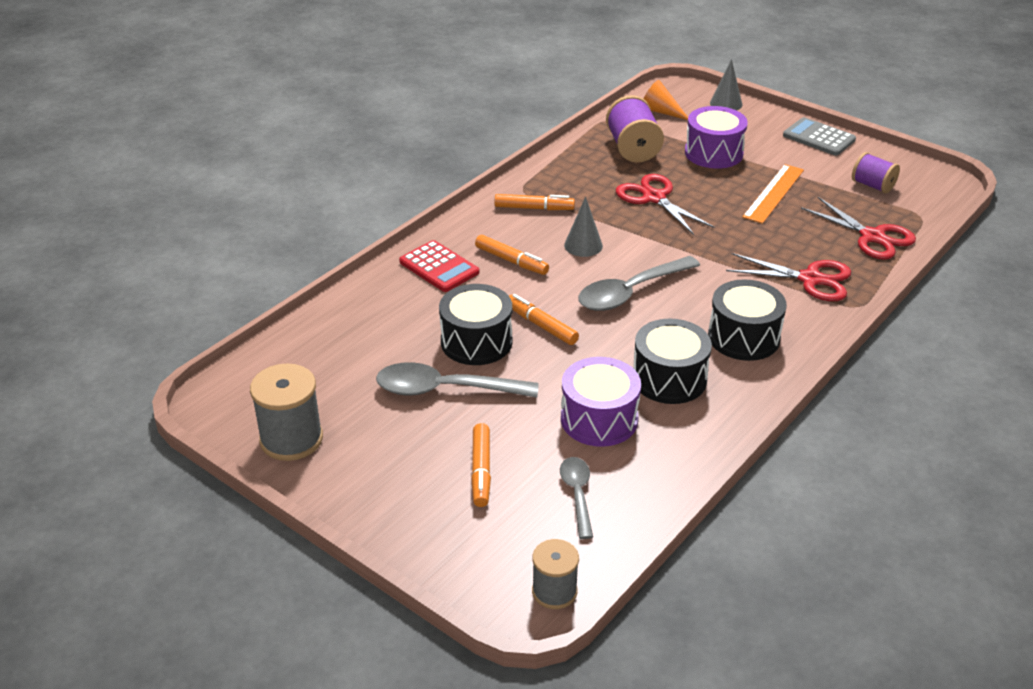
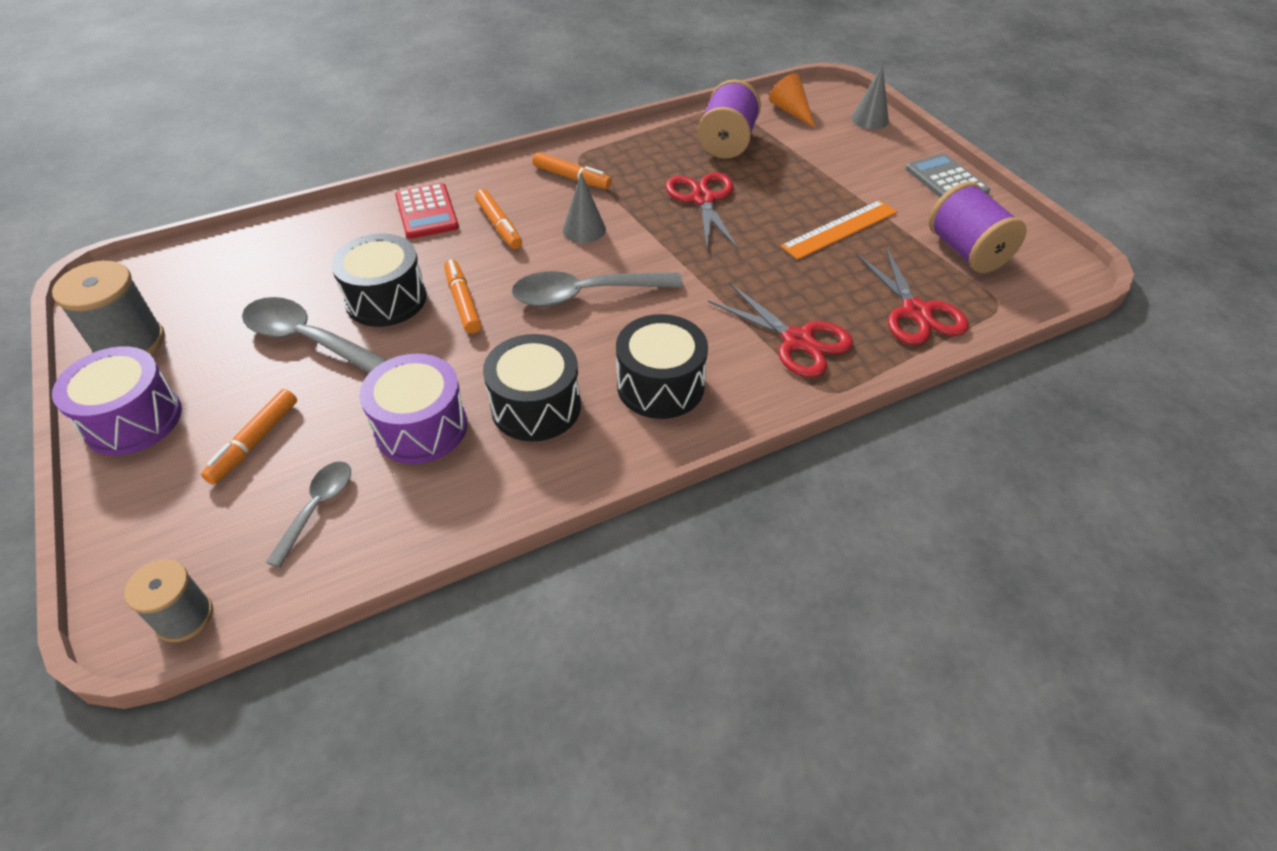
camera: 25 degrees right, 10 degrees up
(713, 153) = (810, 168): purple drum -> purple drum (133, 420)
(872, 185) = (966, 251): purple spool -> purple spool, size x1.57

